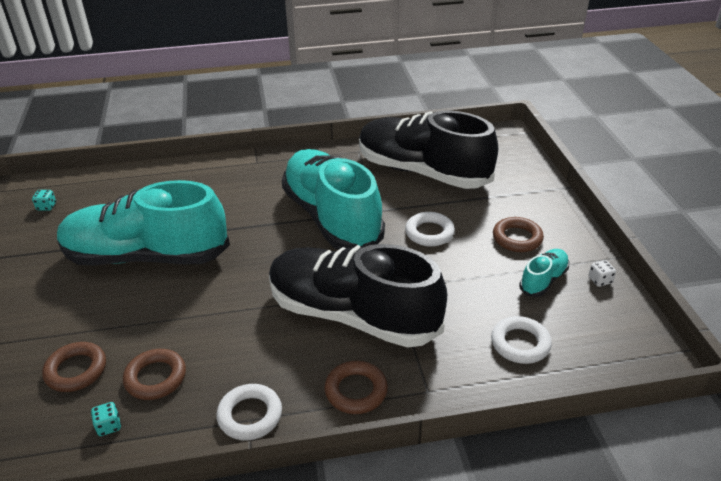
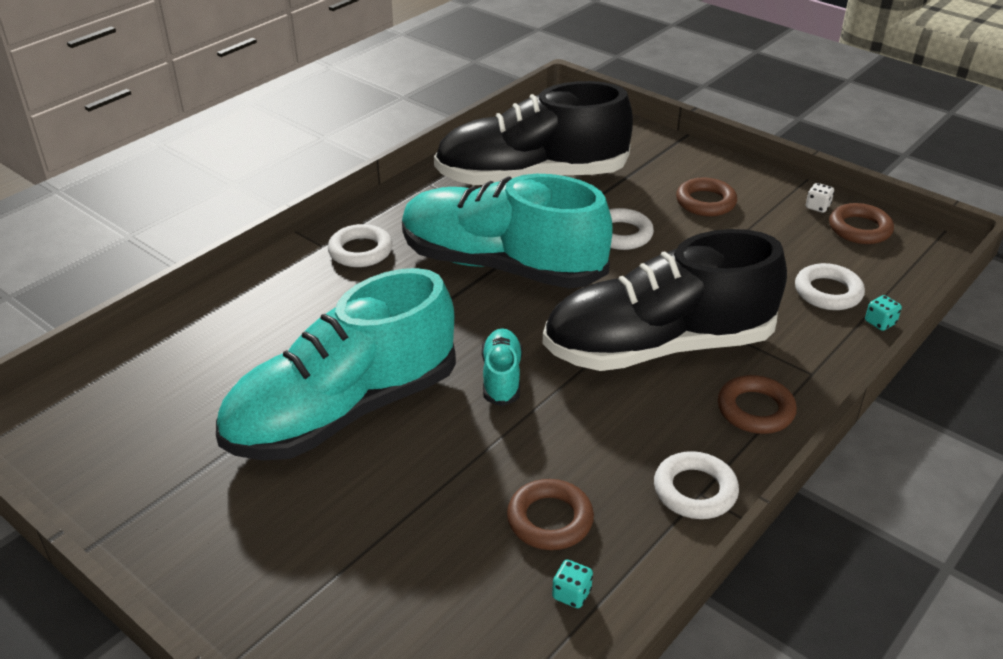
camera: 40 degrees left, 0 degrees up
(46, 207) = (98, 429): turquoise dice -> turquoise dice (880, 322)
(76, 370) = (447, 570): brown ring -> brown ring (859, 229)
(270, 173) = (360, 251): none -> white ring
(543, 280) = (775, 229): turquoise shoe -> turquoise shoe (501, 377)

